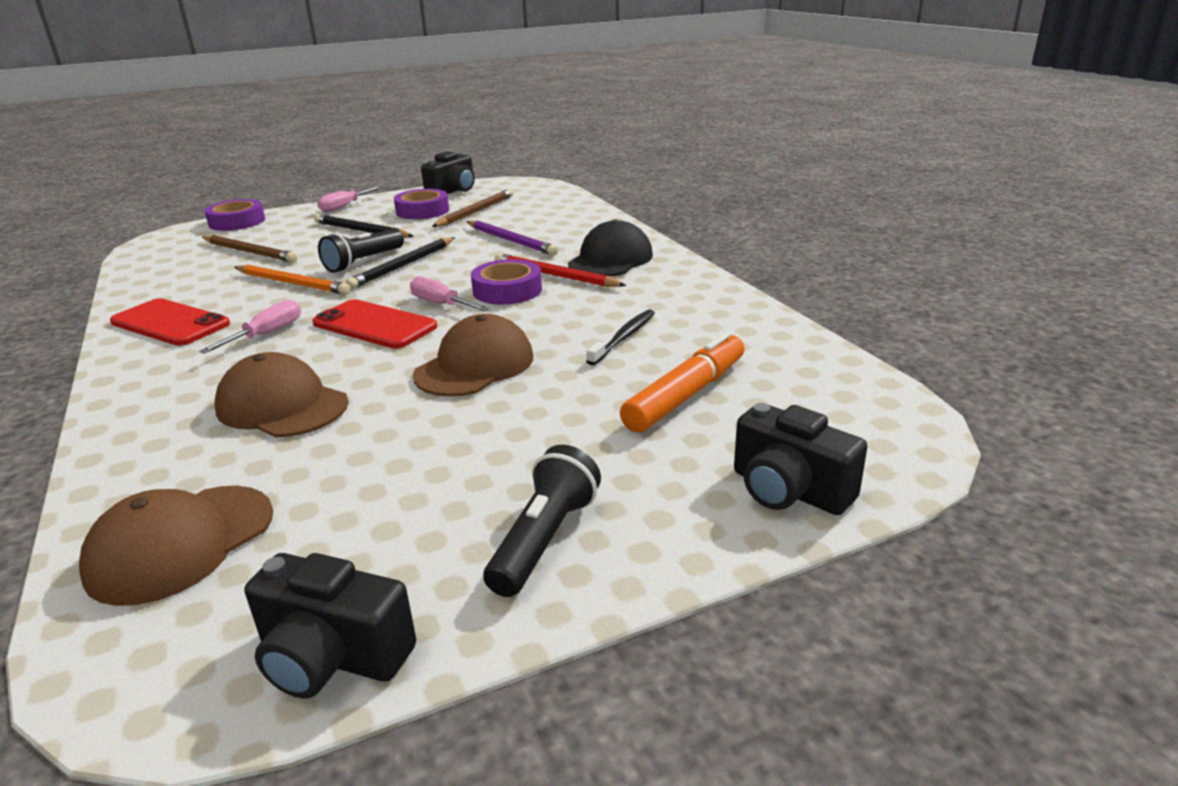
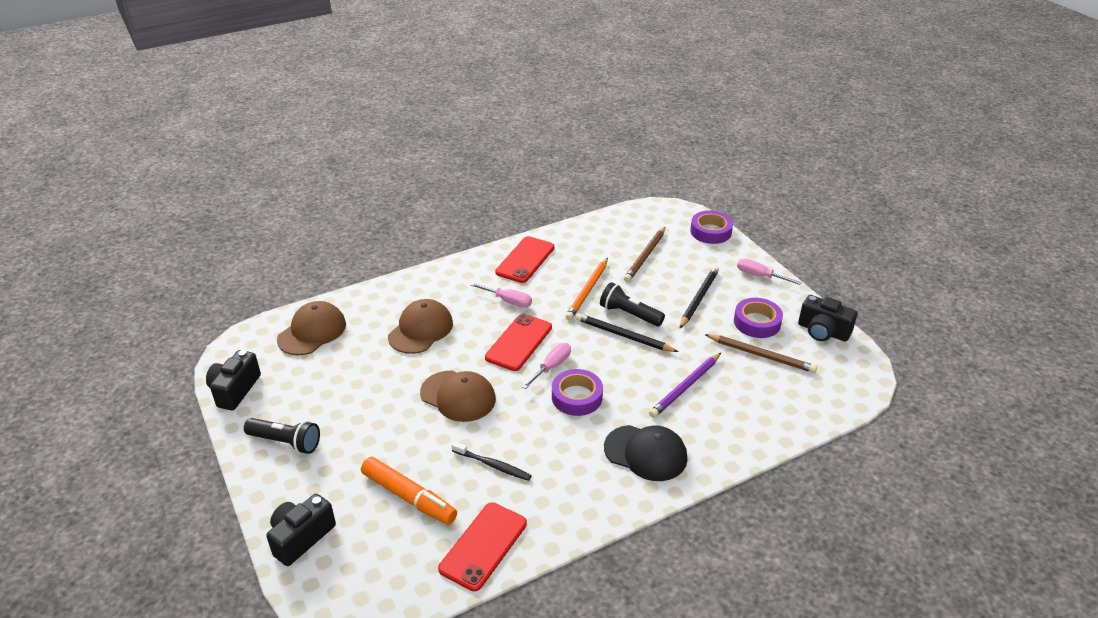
camera: 85 degrees right, 10 degrees up
(181, 543) = (312, 332): brown cap -> brown cap turned 90 degrees clockwise
(555, 275) = (607, 421): red pencil -> none
(765, 340) = (483, 546): none -> red phone

